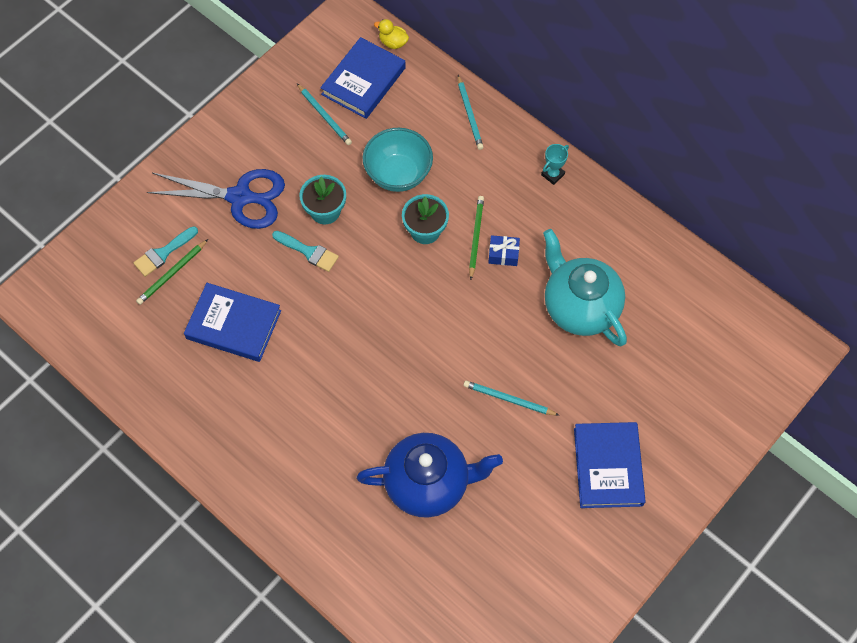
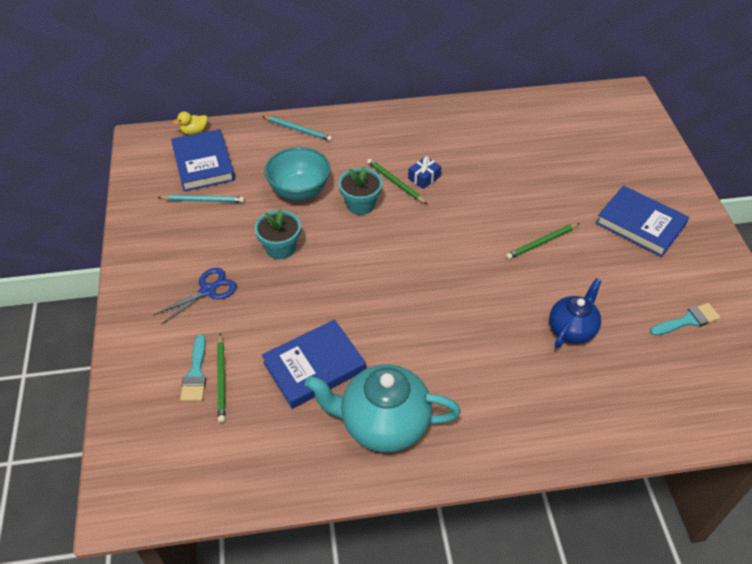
camera: 50 degrees left, 15 degrees down
(240, 197) = (208, 290): blue scissors -> blue scissors, size x0.60
(309, 252) = (303, 279): turquoise brush -> turquoise brush (688, 320)
(428, 483) = (572, 329): blue teapot -> blue teapot, size x0.62
(508, 399) = (541, 242): turquoise pencil -> green pencil
(552, 174) = (390, 120): turquoise trophy -> none
(579, 307) = (503, 166): turquoise teapot -> turquoise teapot (383, 424)

